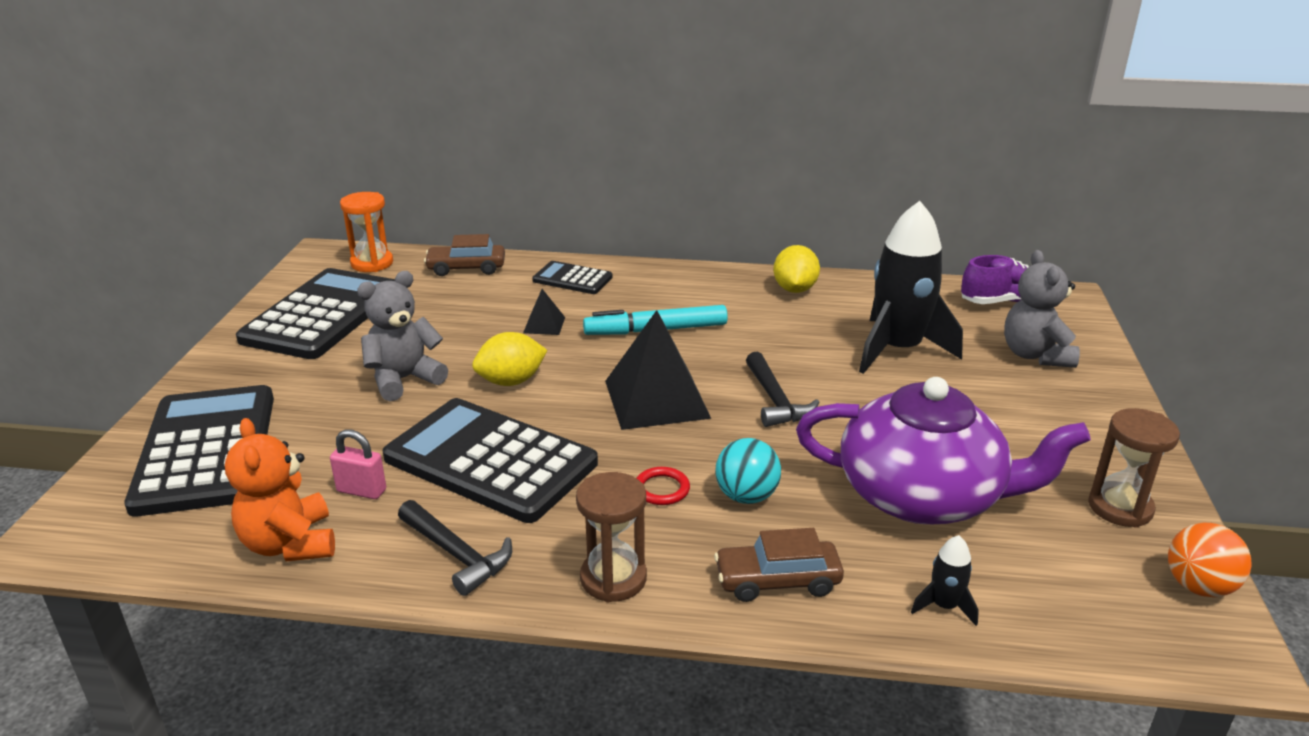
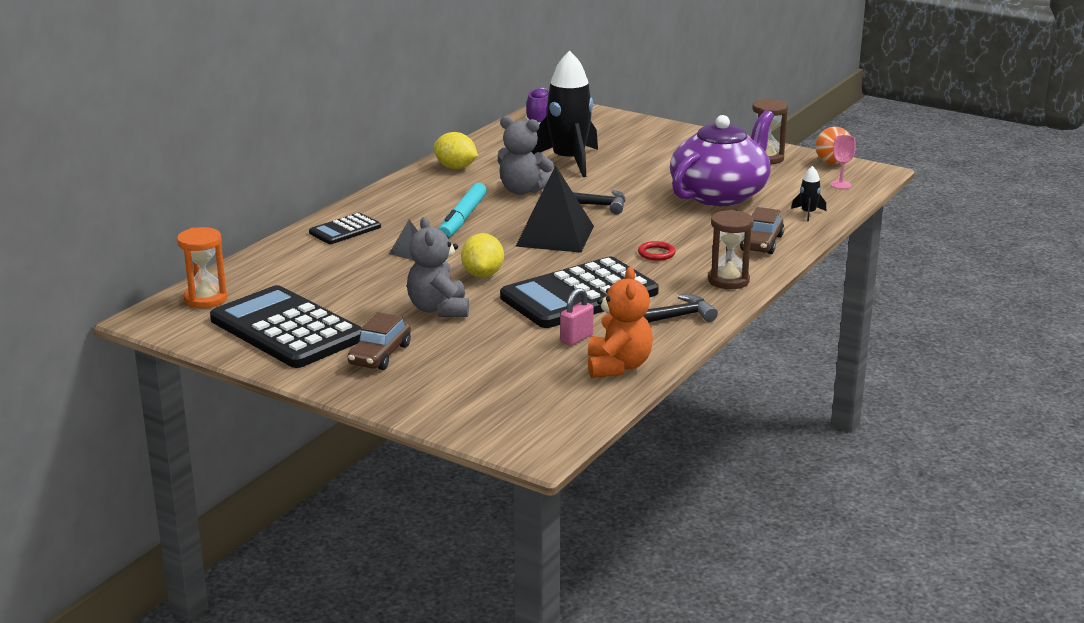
camera: 65 degrees left, 5 degrees down
(206, 450) = (468, 389): black calculator -> none
(290, 544) = (618, 366): orange teddy bear -> orange teddy bear turned 90 degrees counterclockwise
(466, 268) = (271, 264): brown car -> brown car (380, 355)
(746, 496) = (683, 234): turquoise ball -> none
(1035, 355) = (612, 132): grey teddy bear -> grey teddy bear (522, 190)
(1112, 618) = (840, 185): none -> pink goblet

